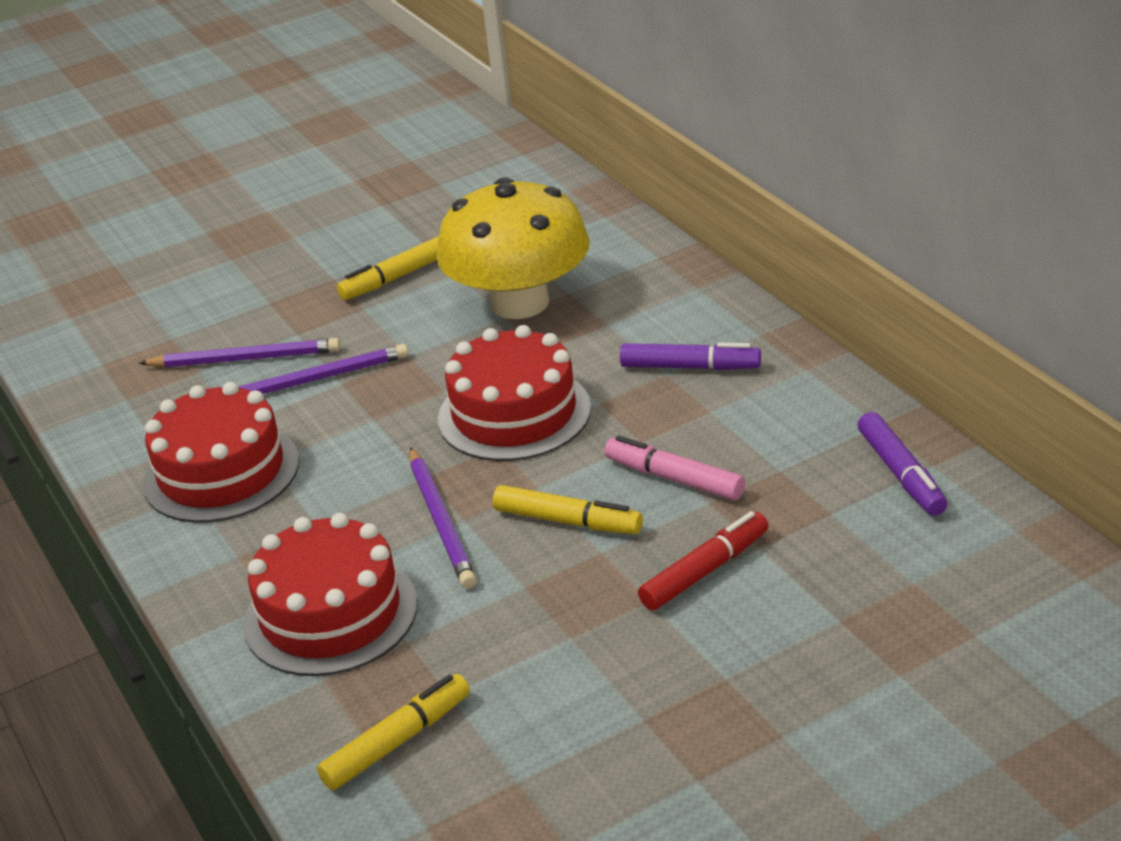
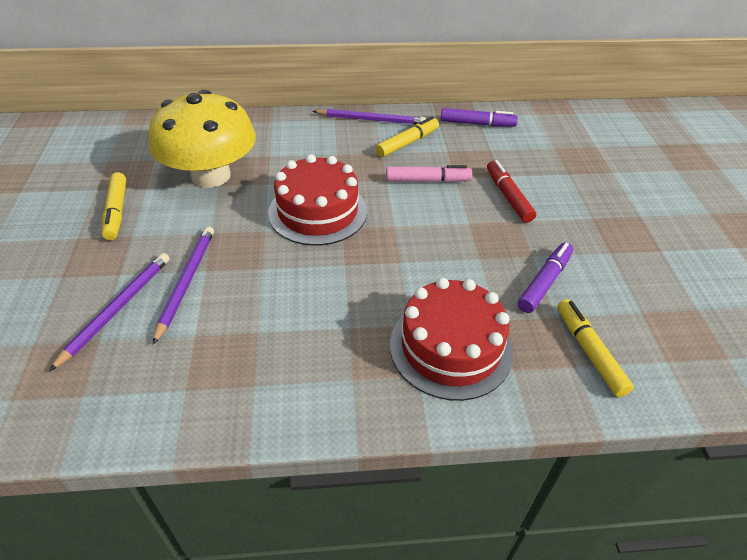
camera: 70 degrees left, 10 degrees up
(221, 472) = (245, 361): red cake -> none
(441, 521) = (395, 271): purple pencil -> purple pencil (371, 120)
(567, 521) = (434, 225): yellow marker -> yellow marker (407, 143)
(674, 478) = (427, 180): pink marker -> pink marker turned 150 degrees counterclockwise
(690, 367) = (339, 145): purple marker -> purple marker (544, 282)

